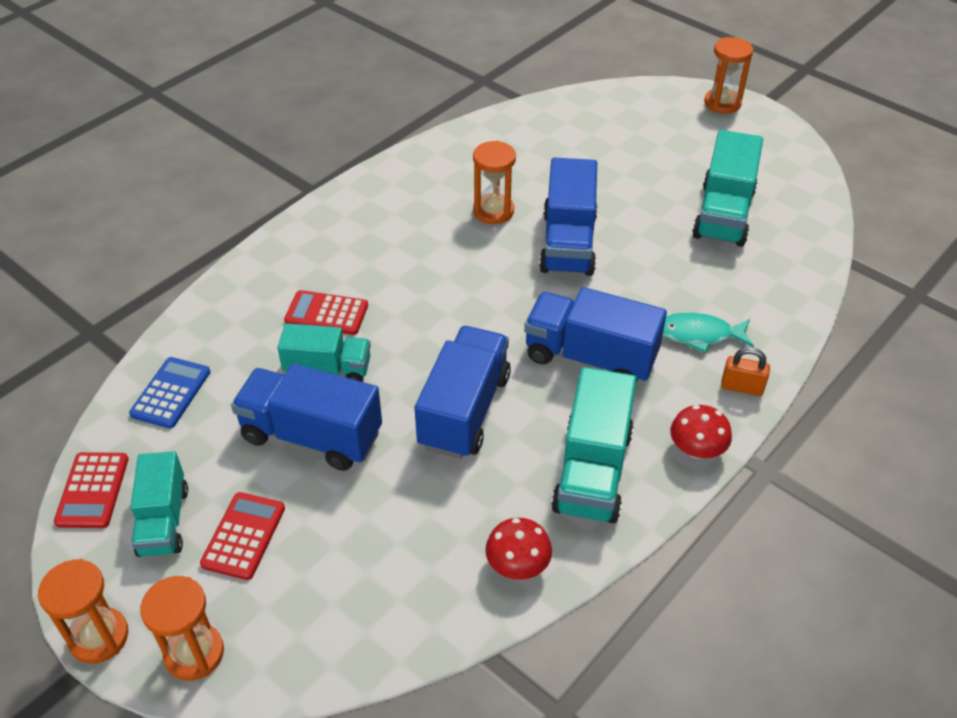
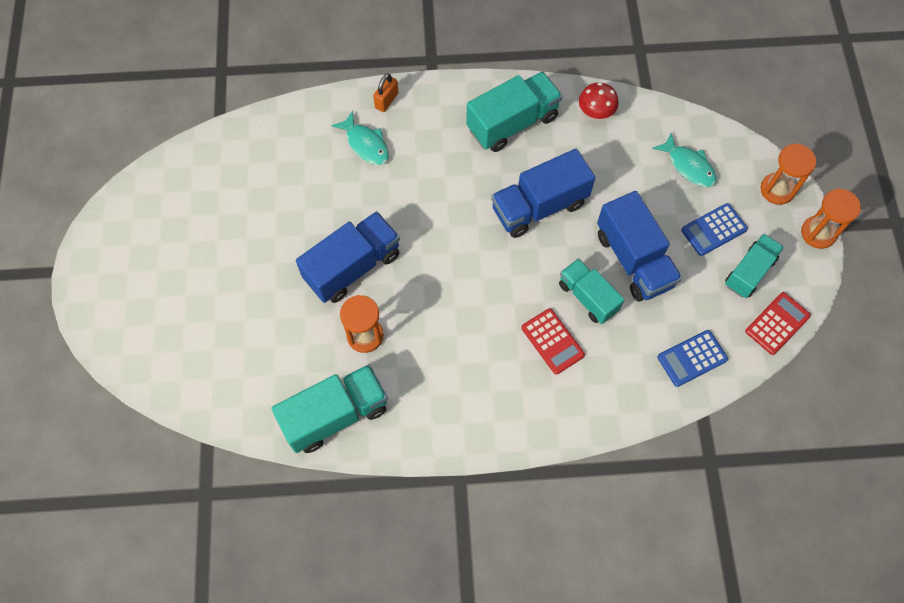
camera: 135 degrees left, 20 degrees up
(243, 536) = (714, 230): red calculator -> blue calculator
(338, 590) = (688, 166): none -> turquoise fish
(590, 357) = (438, 181): blue truck -> none
(696, 449) = (451, 92): red mushroom -> none
(722, 103) = (90, 294): orange hourglass -> none
(723, 214) = (236, 205): turquoise truck -> turquoise truck (335, 415)
(742, 387) = (386, 101): orange padlock -> orange padlock turned 60 degrees clockwise

